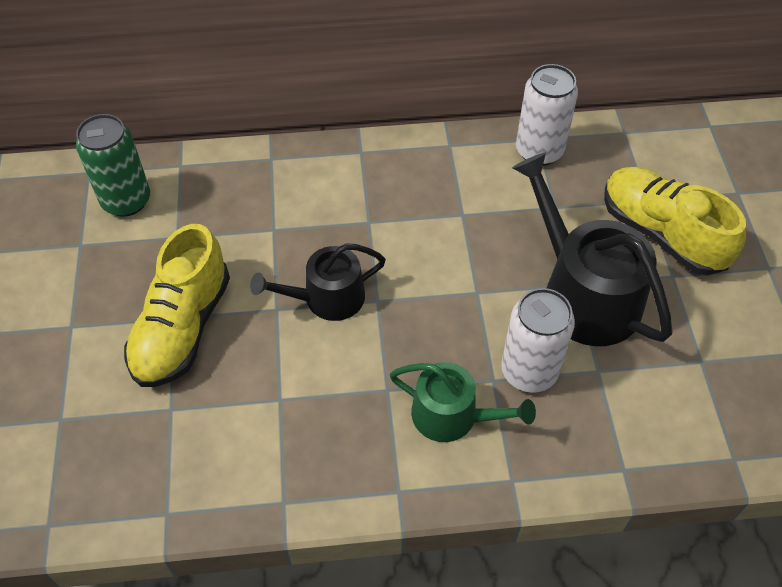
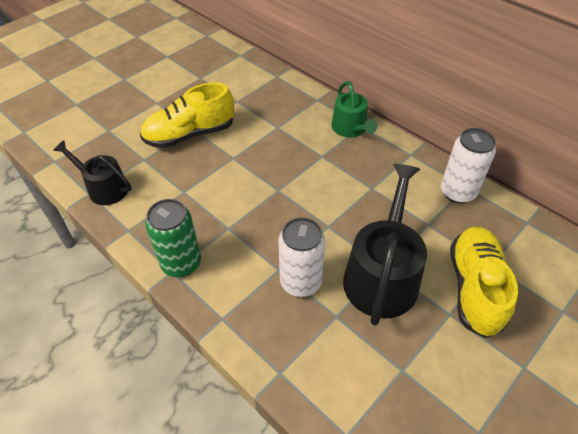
camera: 50 degrees right, 5 degrees down
(126, 201) = (238, 74): green can -> green can (181, 263)
(327, 298) = (258, 170): black watering can -> black watering can (104, 188)
(452, 416) = (238, 265): green watering can -> green watering can (350, 129)

